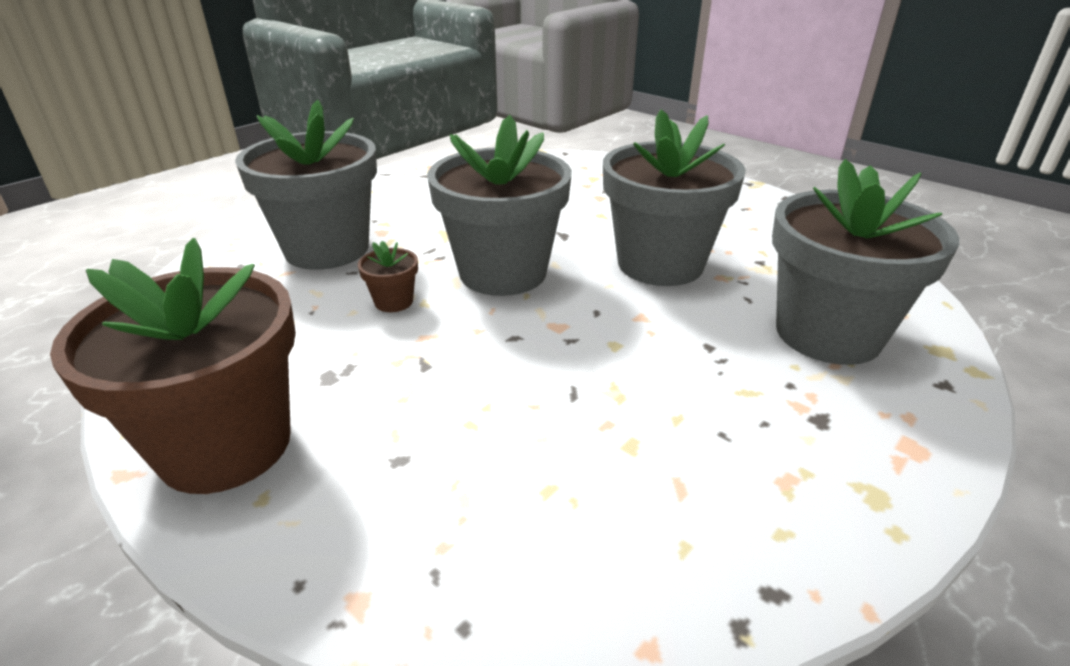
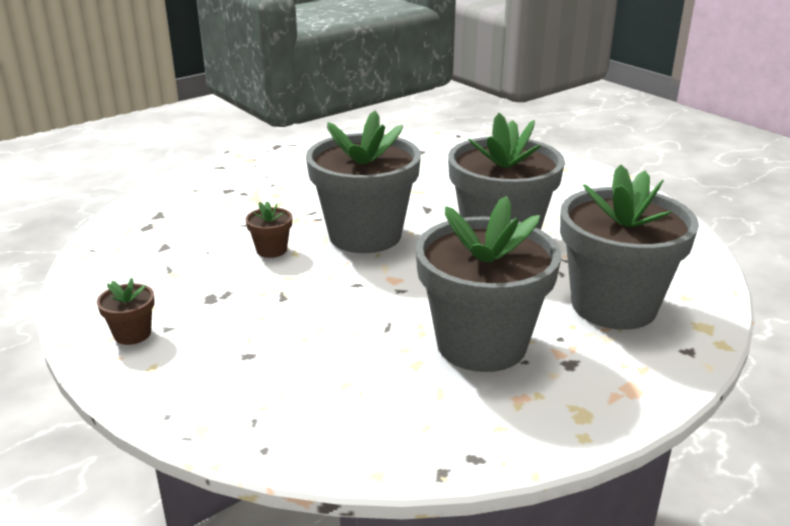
camera: 10 degrees right, 5 degrees down
(225, 445) = (132, 334): brown flower pot -> brown flower pot, size x0.41
(327, 249) = (229, 205): grey flower pot -> grey flower pot (481, 344)

